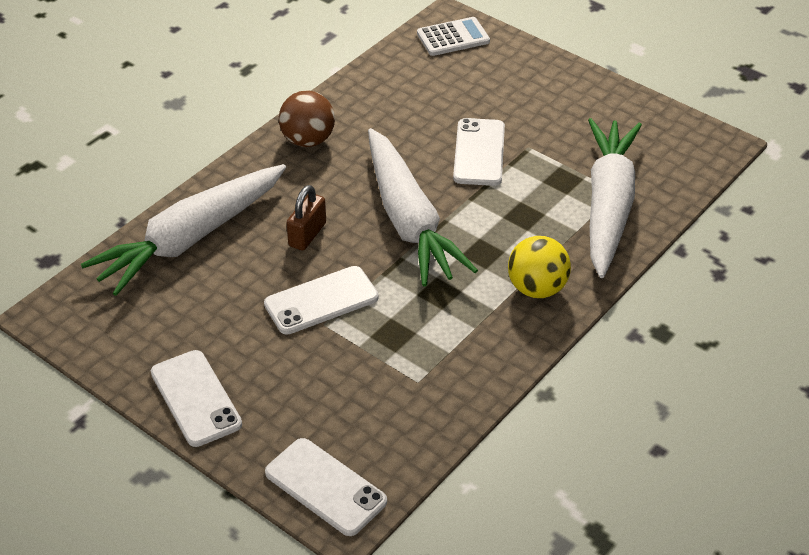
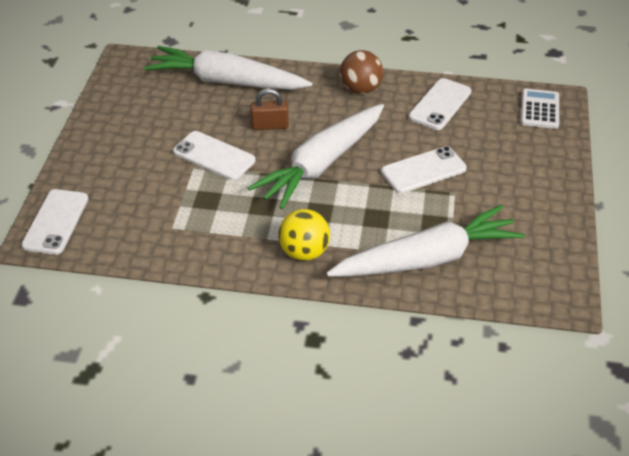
camera: 60 degrees right, 0 degrees up
(195, 398) = (95, 140): white phone -> white phone (440, 104)
(453, 37) = (539, 109): white calculator -> white calculator turned 120 degrees counterclockwise

